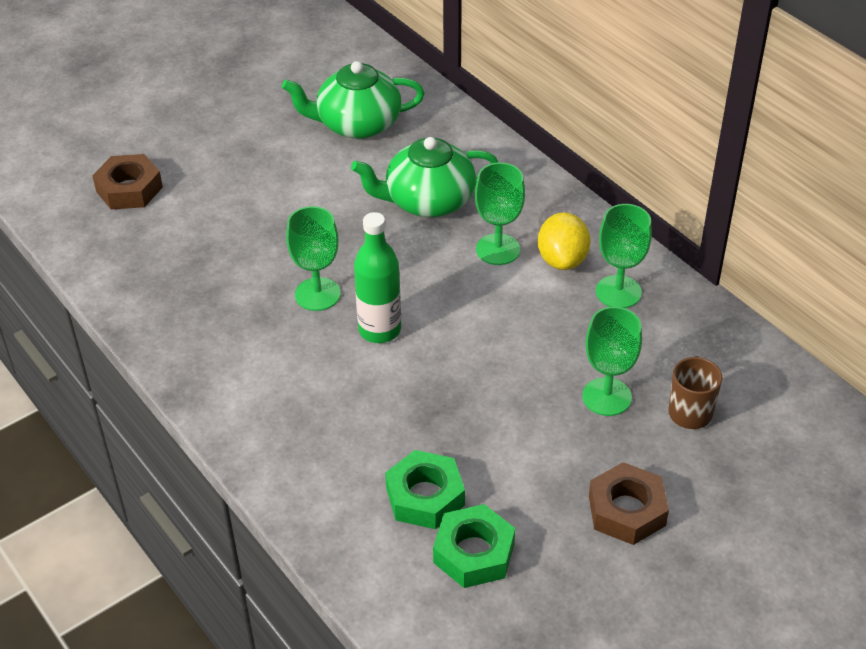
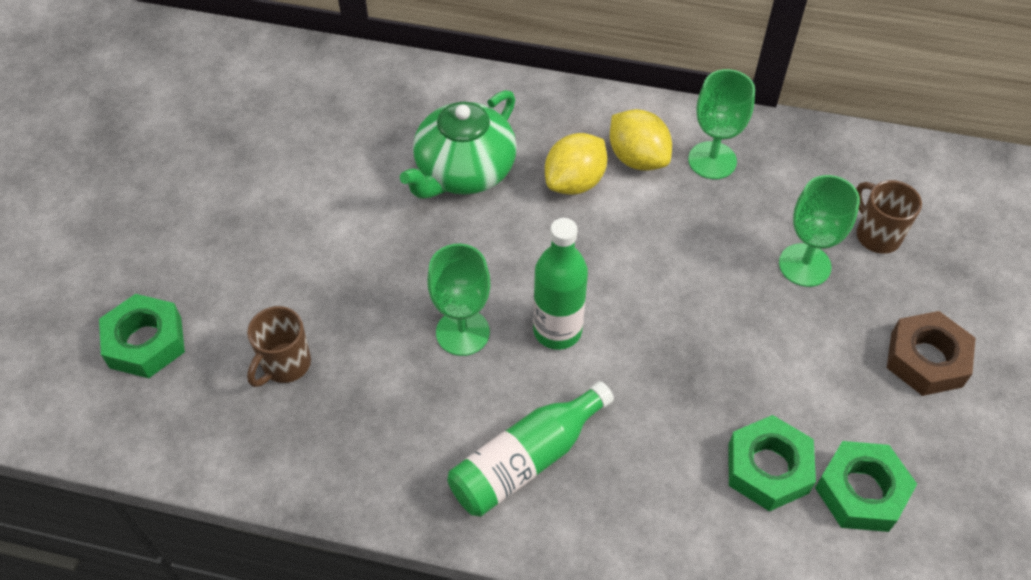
camera: 40 degrees left, 10 degrees up
(129, 189) = (146, 342): brown nut -> green nut
(192, 248) = (285, 365): none -> brown mug
(274, 389) = (526, 460): none -> green bottle
(357, 124) = (314, 131): green teapot -> none
(498, 249) = (574, 182): green goblet -> yellow lemon

